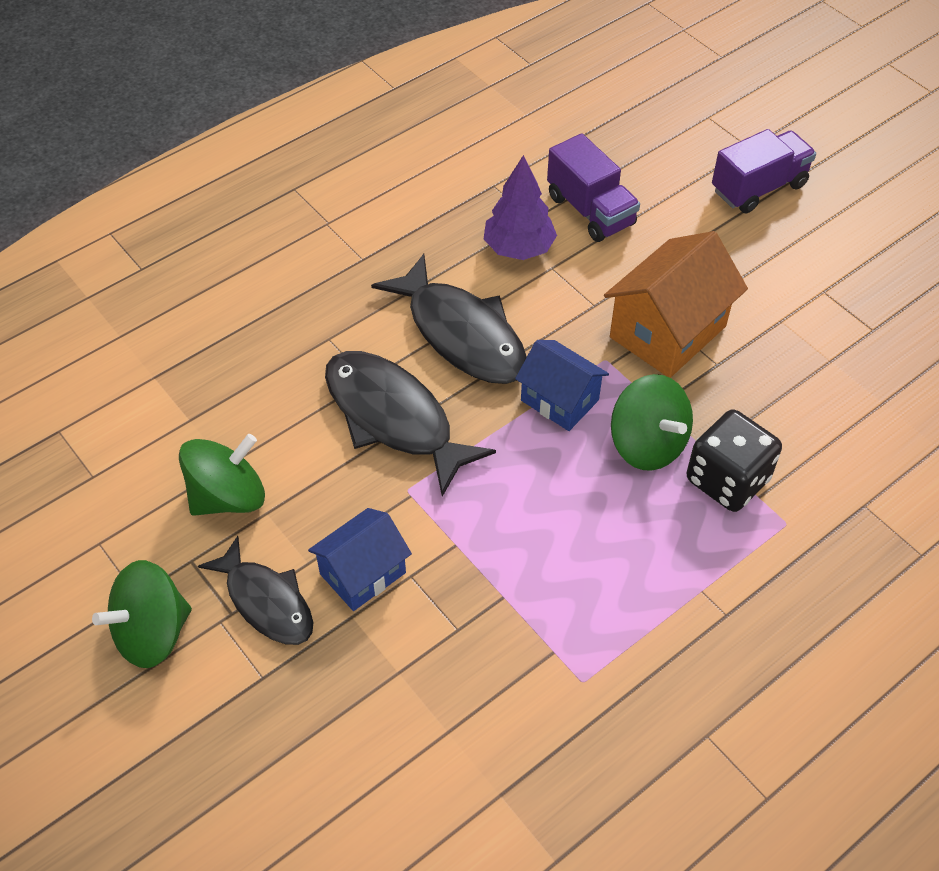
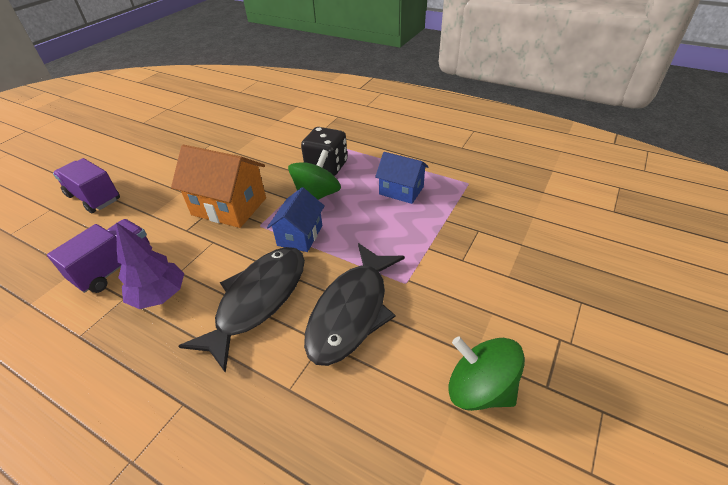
camera: 110 degrees left, 10 degrees down
(152, 632) = (616, 381): green spinning top -> none
(266, 601) = (536, 322): black fish -> none
(363, 573) = (478, 281): blue house -> blue house (401, 190)

